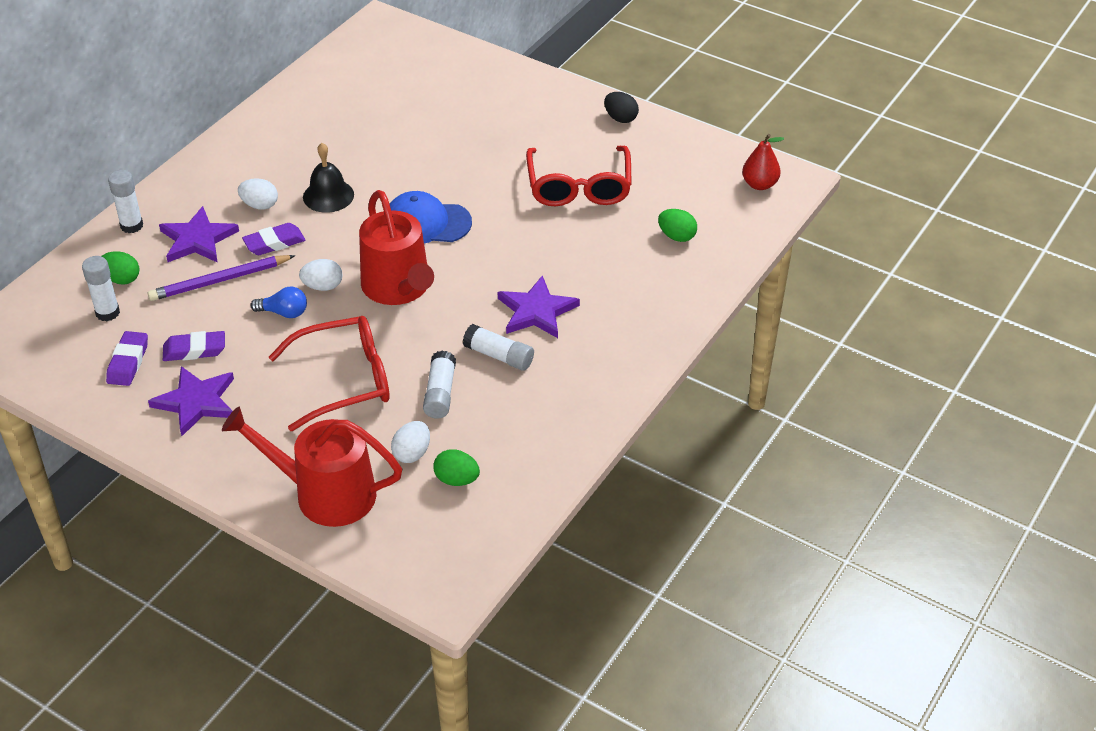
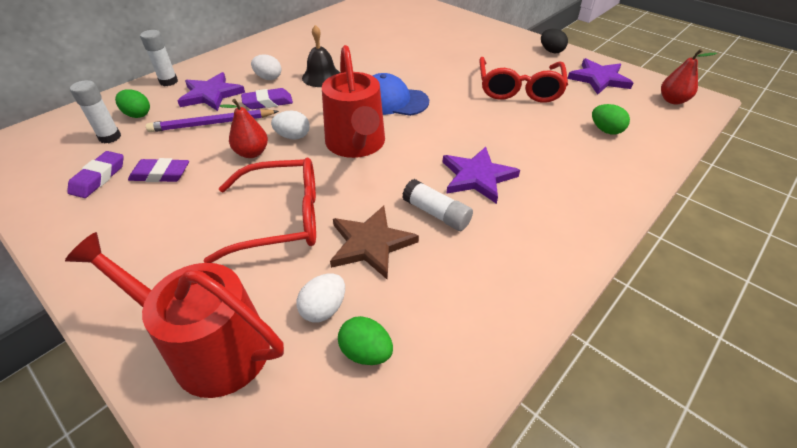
camera: 10 degrees right, 0 degrees up
(196, 402) = (134, 221): purple star -> purple star (599, 79)
(284, 313) = (252, 153): blue light bulb -> red pear
(440, 393) = (370, 244): white glue stick -> brown star

